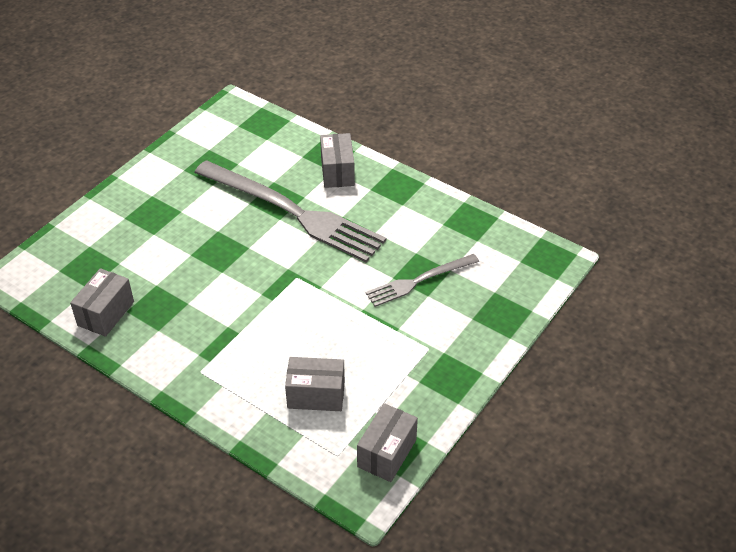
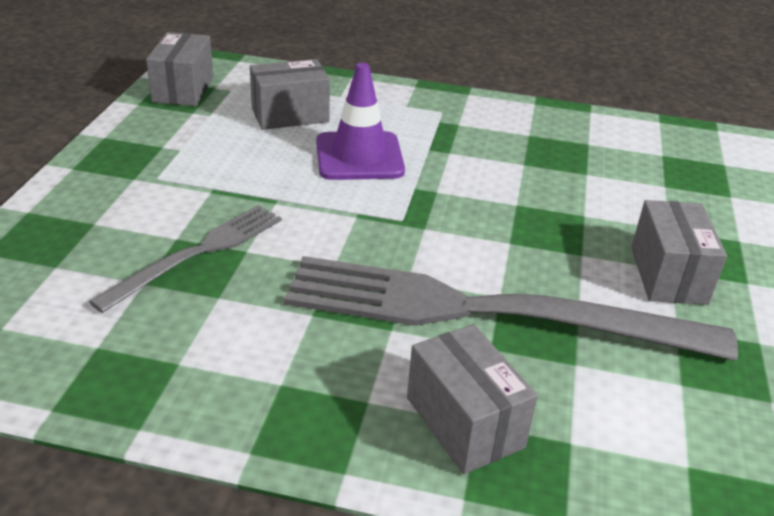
camera: 155 degrees right, 10 degrees down
(106, 313) = (608, 136): grey box -> grey box (668, 275)
(291, 336) = (359, 157): none -> purple traffic cone

